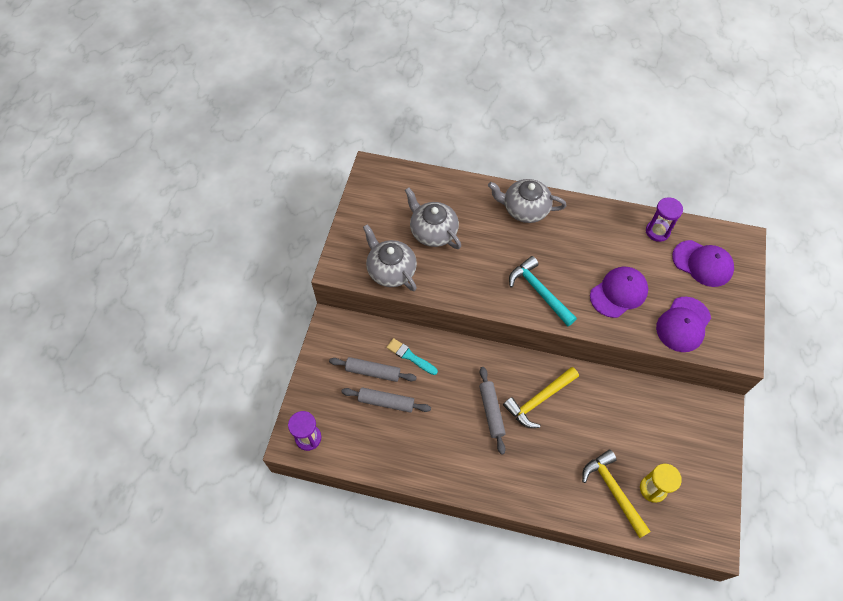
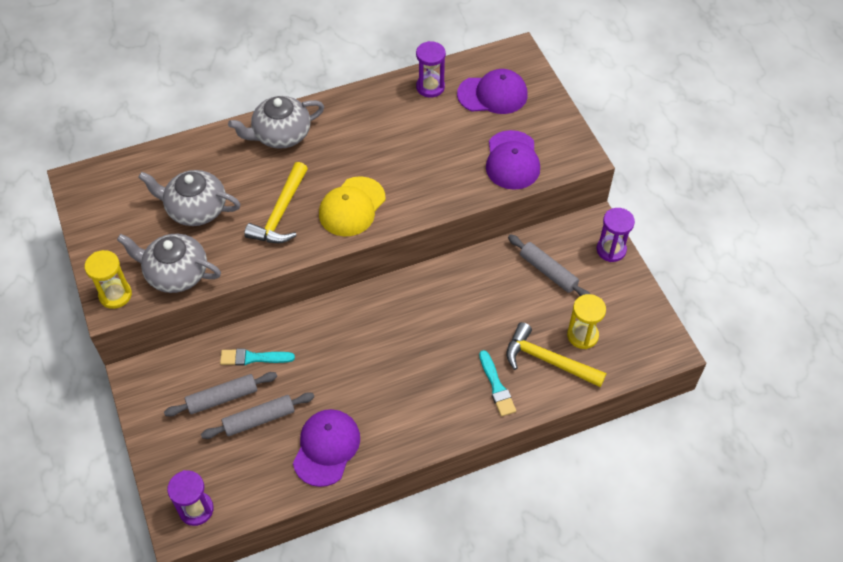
camera: 35 degrees left, 5 degrees down
(344, 262) = (115, 295): none -> yellow hourglass
(491, 411) = (378, 360): grey rolling pin -> grey rolling pin (548, 272)
(539, 291) = (352, 207): turquoise hammer -> yellow cap
(539, 400) = (419, 320): yellow hammer -> yellow hammer (280, 213)
(562, 485) = (496, 386): none -> turquoise brush
(619, 293) = (432, 165): purple cap -> purple cap (326, 448)
(721, 436) = (611, 250): none -> purple hourglass

